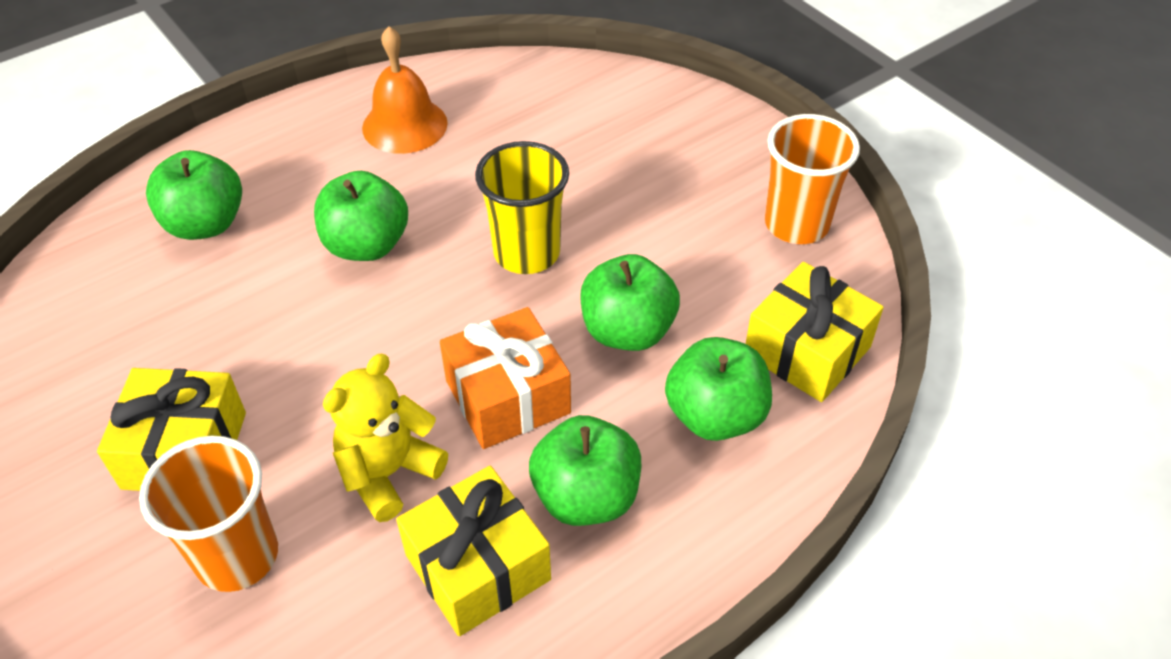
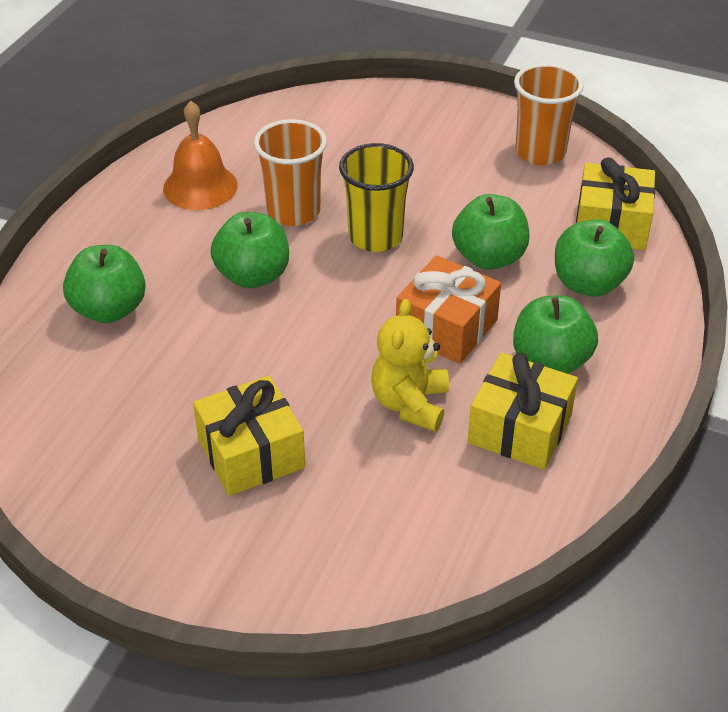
camera: 30 degrees left, 5 degrees down
(237, 556) = (355, 495): orange cup -> orange cup (293, 212)

